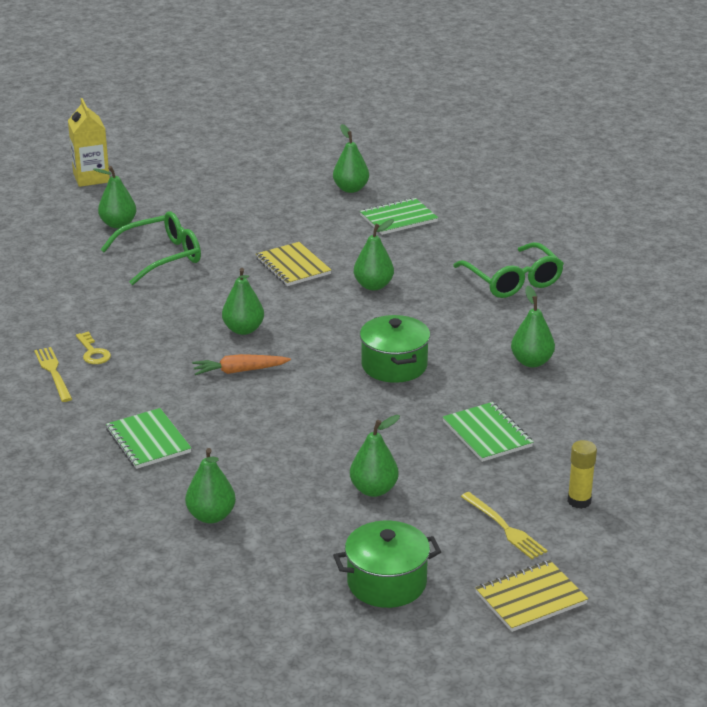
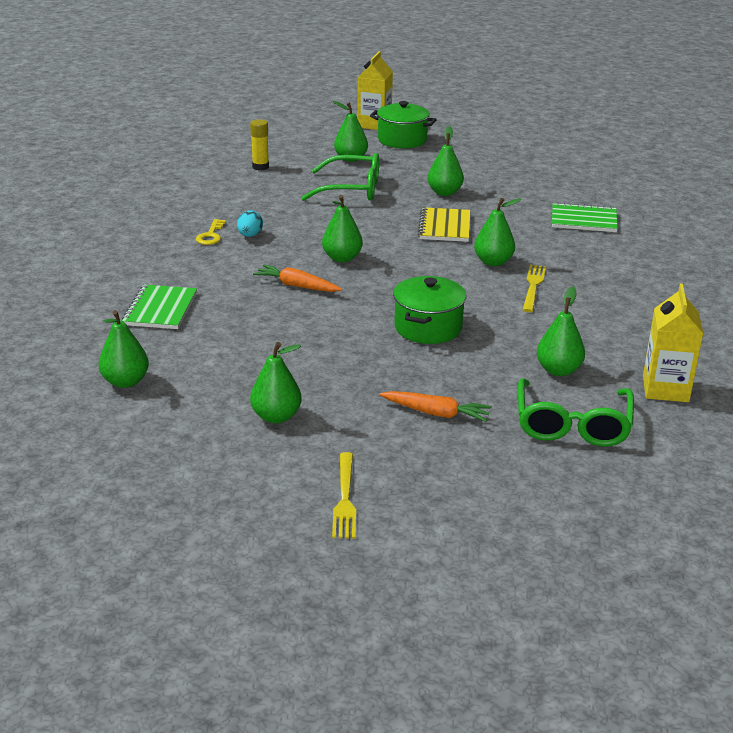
camera: 35 degrees right, 0 degrees up
(53, 372) = (165, 239): yellow fork -> yellow fork (533, 286)
(130, 338) = (250, 235): none -> turquoise egg
(351, 189) = (570, 187): green pear -> green pear (444, 192)
(386, 583) = (181, 496): green pot -> green pot (402, 140)
(487, 434) = (436, 413): green notebook -> orange carrot
(512, 281) = (627, 299): green glasses -> green glasses (572, 424)
(530, 598) = (284, 572): yellow notebook -> none
(579, 501) = (446, 507): yellow glue stick -> yellow glue stick (260, 167)
(619, 346) = (665, 389): none -> yellow carton

